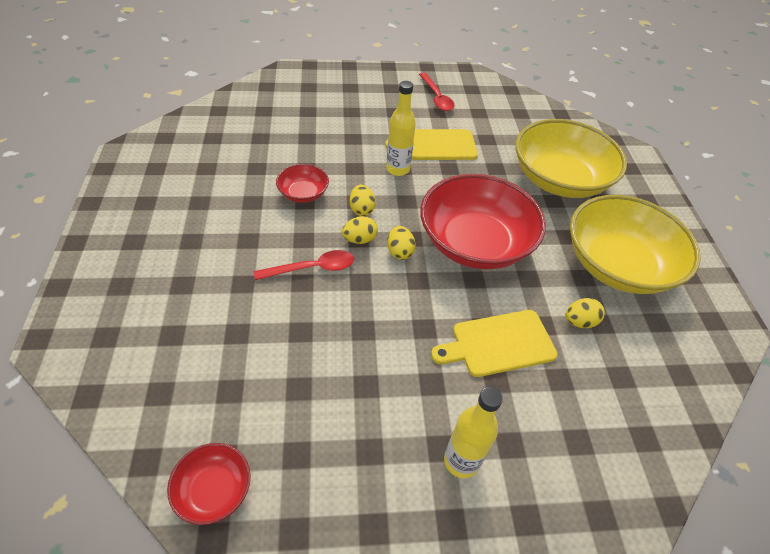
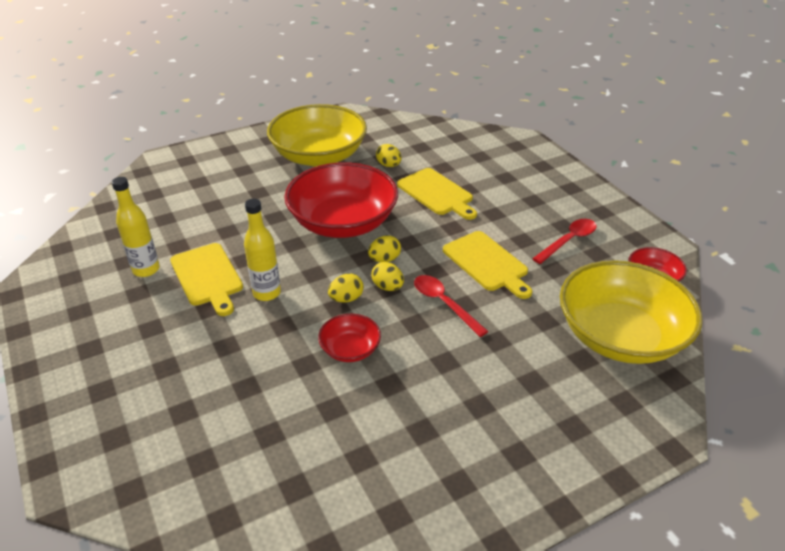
camera: 110 degrees left, 10 degrees down
(347, 329) = (487, 263): none -> yellow cutting board
(436, 97) = (101, 301): red spoon -> red spoon (568, 241)
(461, 461) = (533, 191): yellow bottle -> yellow bottle (146, 269)
(559, 179) = (225, 193): yellow bowl -> yellow bowl (620, 336)

